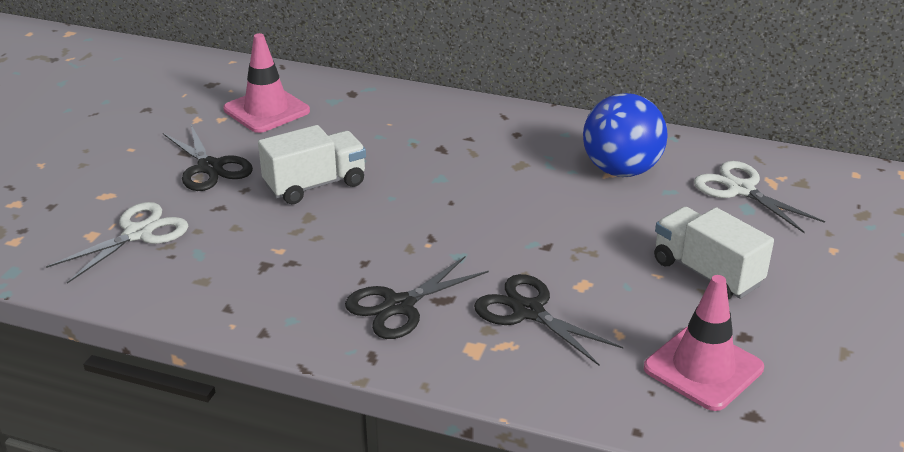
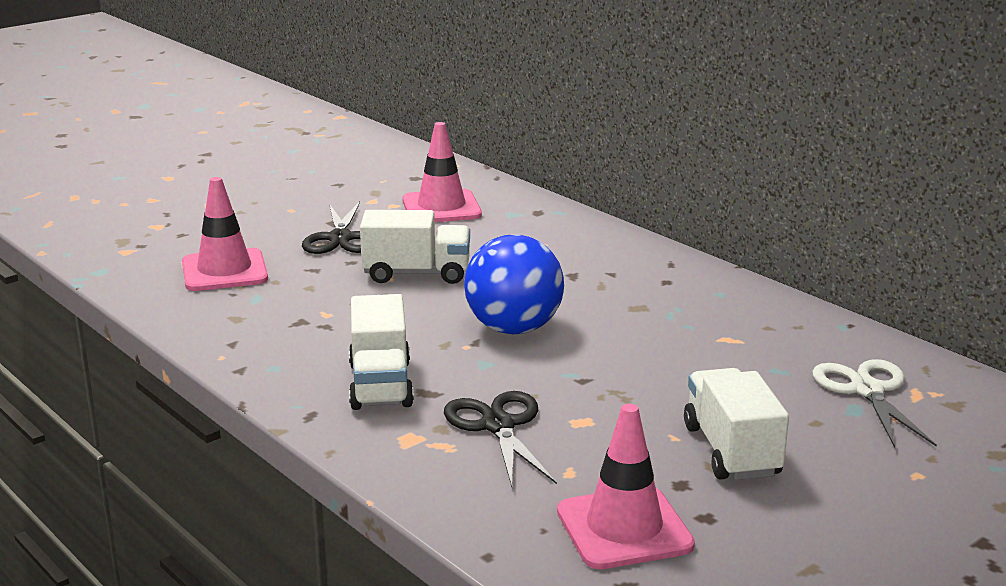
camera: 30 degrees right, 10 degrees down
(138, 234) = (224, 271): white scissors -> pink traffic cone
(399, 306) = (381, 385): black scissors -> white truck
(621, 170) = (744, 338): blue ball -> blue ball (514, 329)

